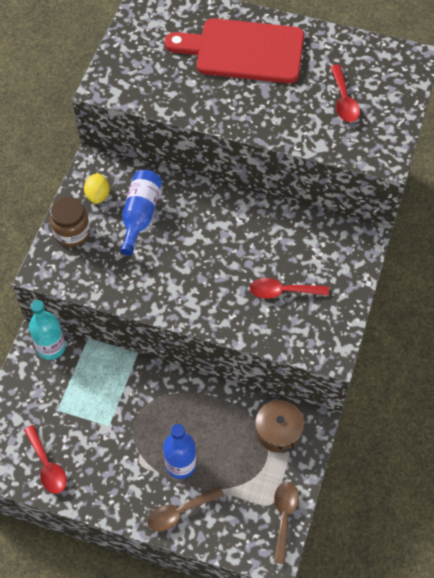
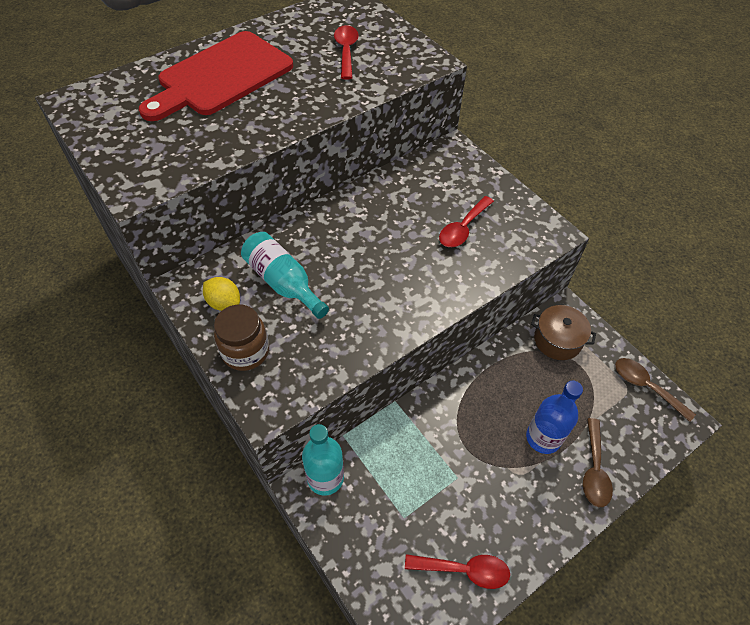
camera: 55 degrees left, 5 degrees down
(140, 215) = (283, 282): blue bottle -> turquoise bottle
(343, 100) = (346, 51): red spoon -> red spoon turned 120 degrees counterclockwise

